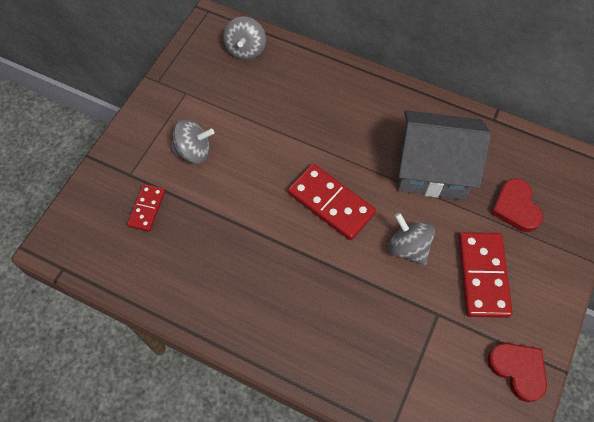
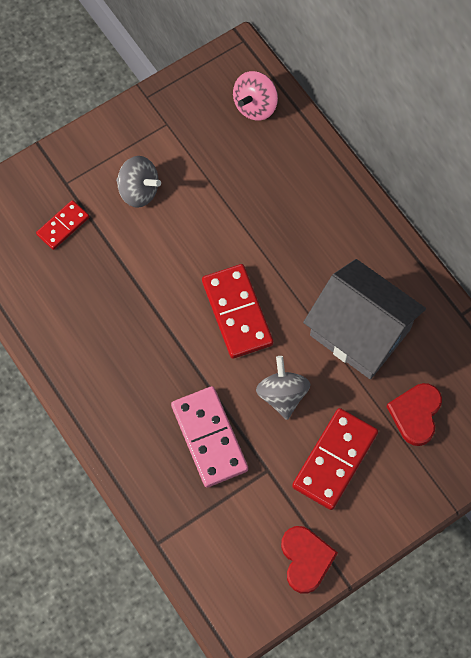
camera: 30 degrees right, 5 degrees up
(246, 50) = (255, 106): grey spinning top -> pink spinning top
(374, 314) = (209, 438): none -> pink domino

